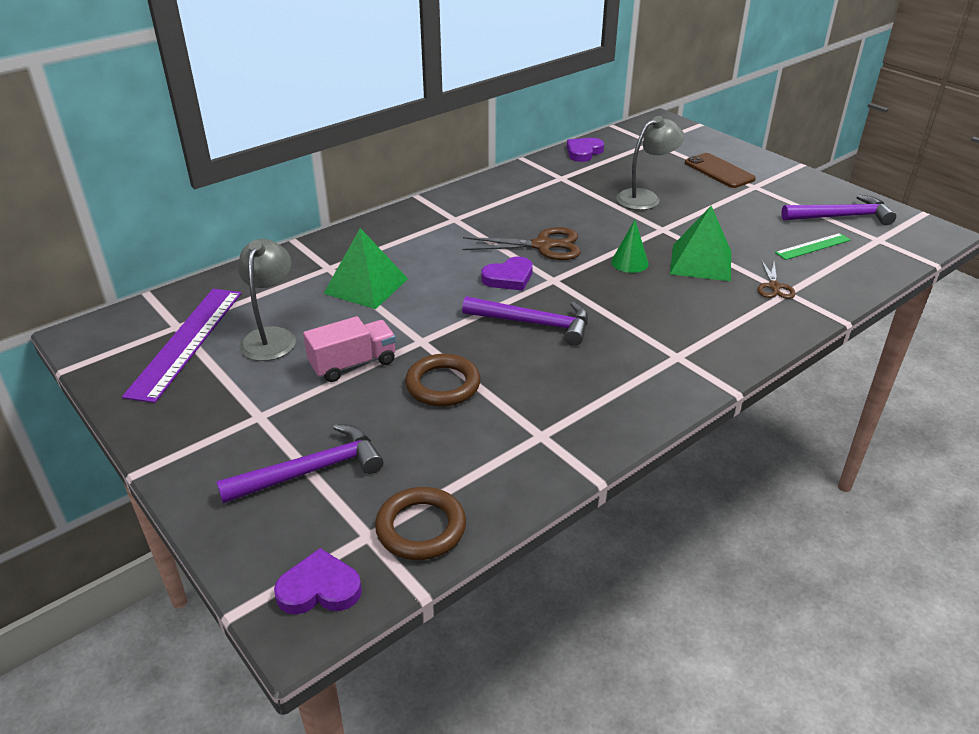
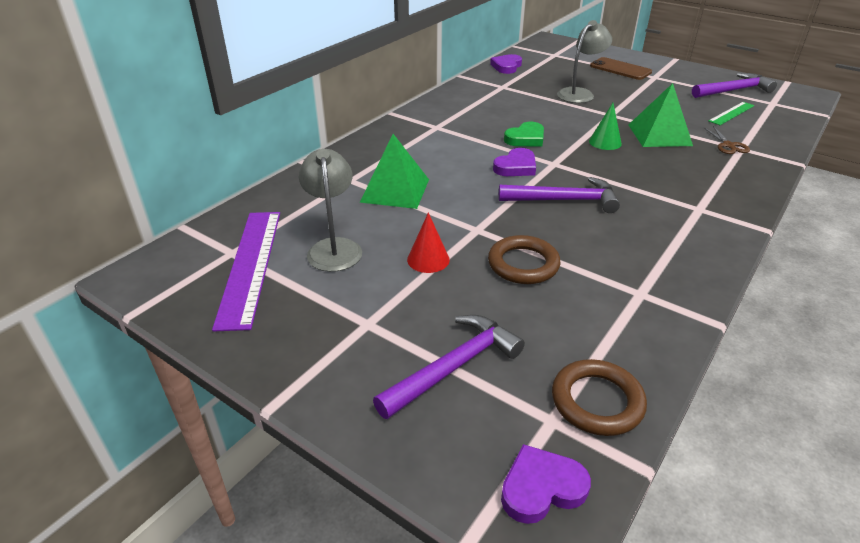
camera: 15 degrees left, 0 degrees up
(353, 364) = (428, 259): pink truck -> red cone
(543, 246) = (526, 138): brown scissors -> green heart

